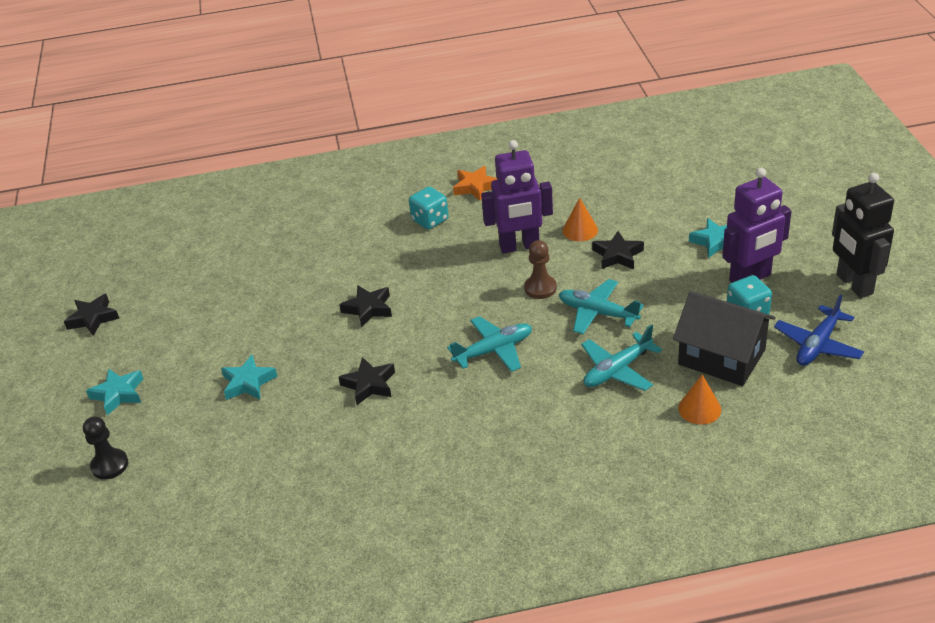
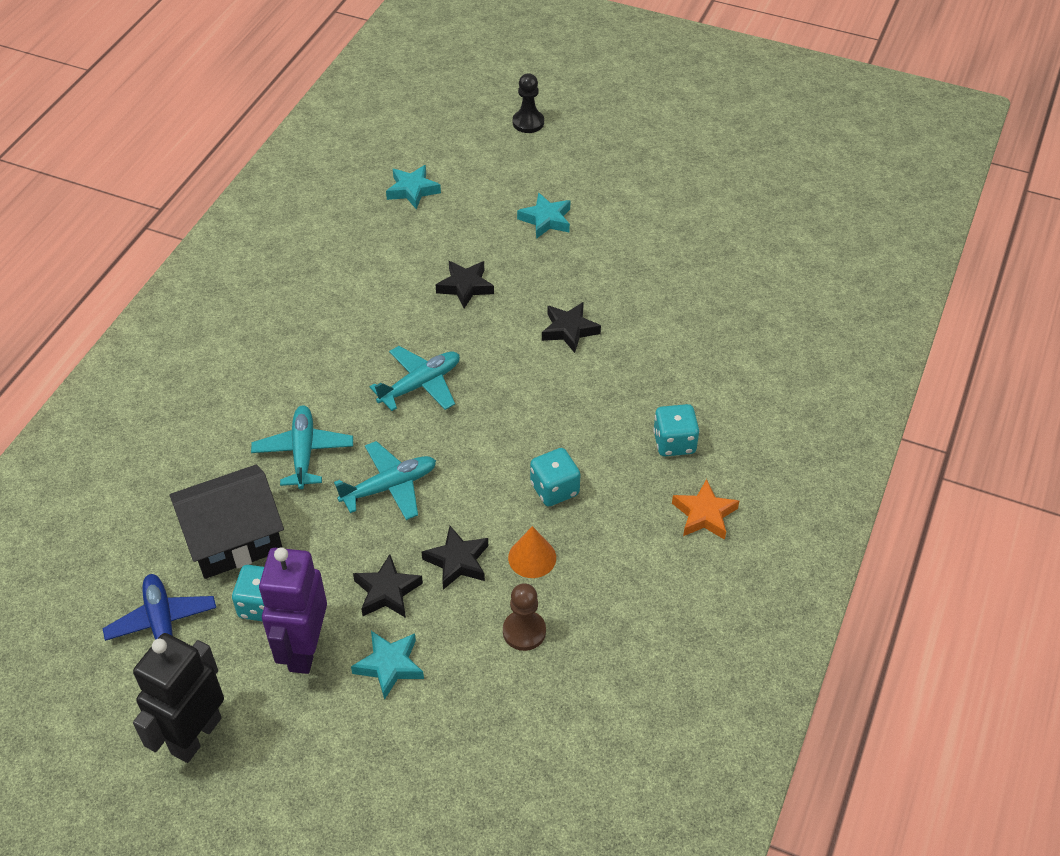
camera: 120 degrees right, 10 degrees up
(93, 318) = (733, 161): black star -> black star (387, 591)
(118, 394) = (609, 148): turquoise star -> turquoise star (412, 190)
(494, 350) = (421, 384): turquoise plane -> turquoise plane turned 135 degrees counterclockwise
(519, 246) = (554, 489): purple robot -> turquoise dice
(540, 288) = (471, 466): brown pawn -> brown pawn (524, 631)
(699, 408) = (199, 477): orange cone -> none
(854, 284) = (195, 735): black robot -> black robot turned 75 degrees counterclockwise

